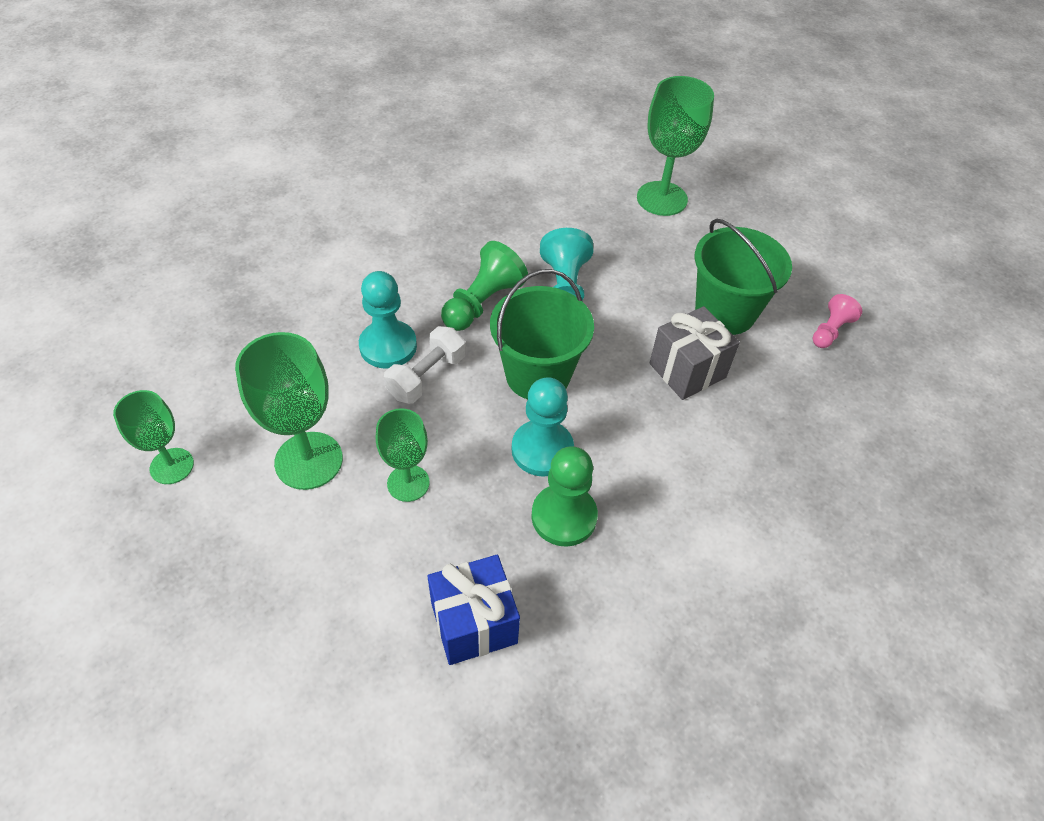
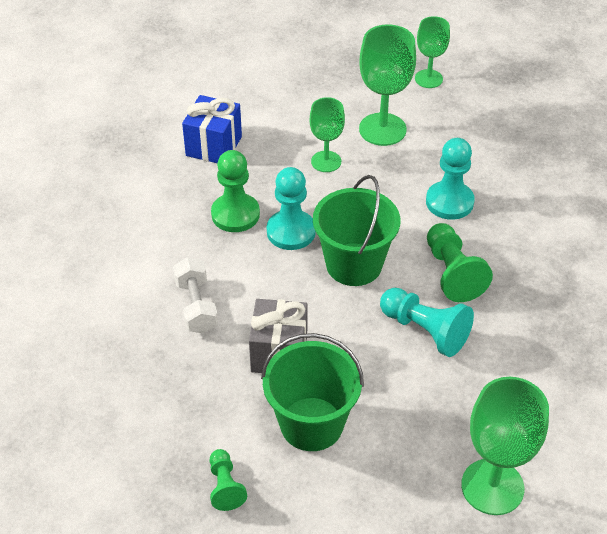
camera: 130 degrees right, 5 degrees down
(427, 377) = (403, 208): white dumbbell -> white dumbbell (196, 306)
(830, 331) = (225, 486): pink pawn -> green pawn

